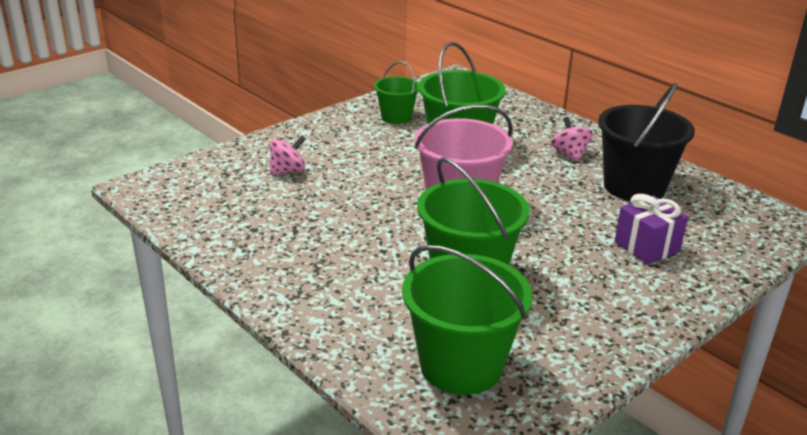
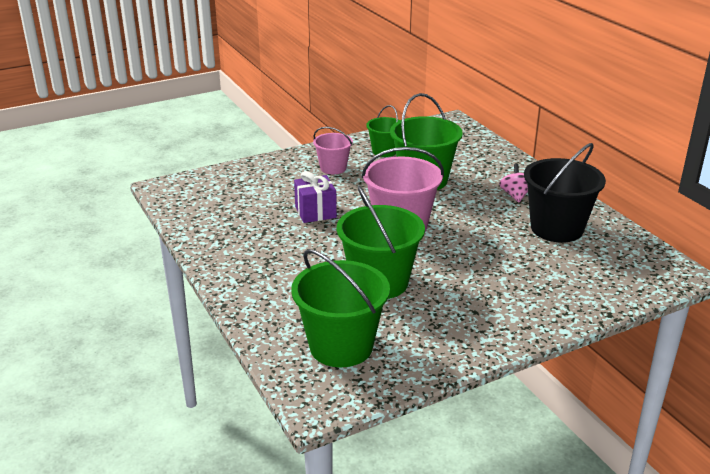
camera: 15 degrees right, 0 degrees up
(288, 171) = (278, 186): pink spinning top -> none
(345, 142) = (333, 168): none -> pink bucket
(646, 247) = (539, 278): purple gift -> purple gift (315, 212)

